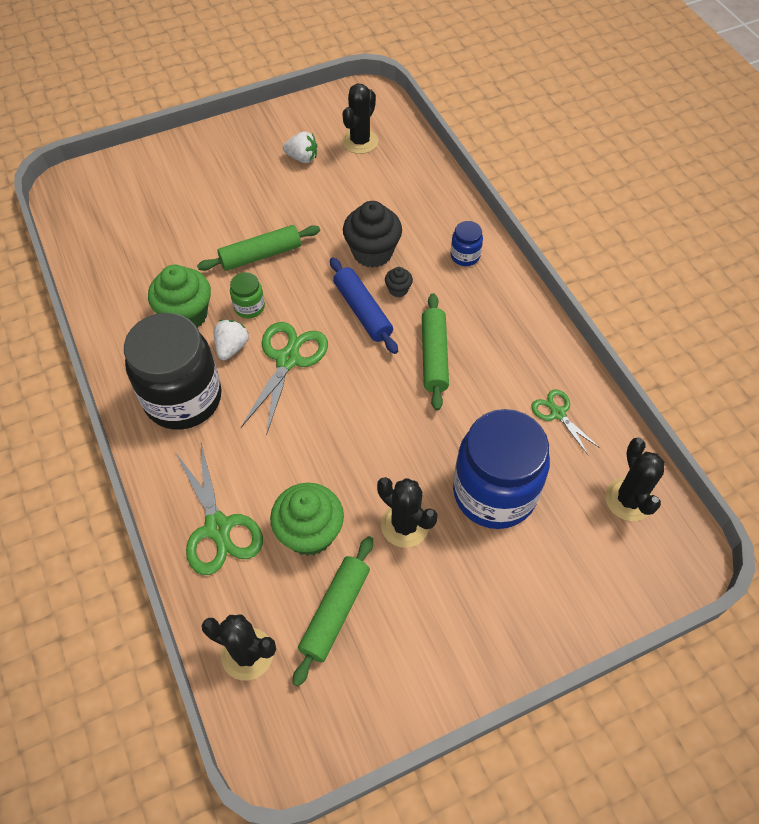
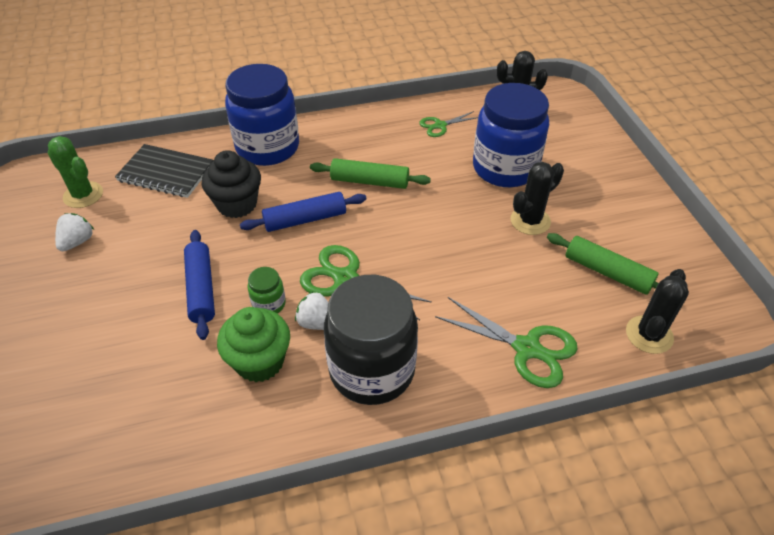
camera: 80 degrees left, 10 degrees down
(218, 527) = (526, 348): green scissors -> green scissors turned 45 degrees clockwise
(260, 255) = (201, 289): green rolling pin -> blue rolling pin
(310, 533) = (535, 281): green cupcake -> none
(360, 141) = (83, 195): black cactus -> green cactus
(398, 290) = (289, 193): black cupcake -> none
(404, 188) = (166, 173): none -> black notebook
(465, 256) = (267, 148): blue jar -> blue jar, size x2.36

